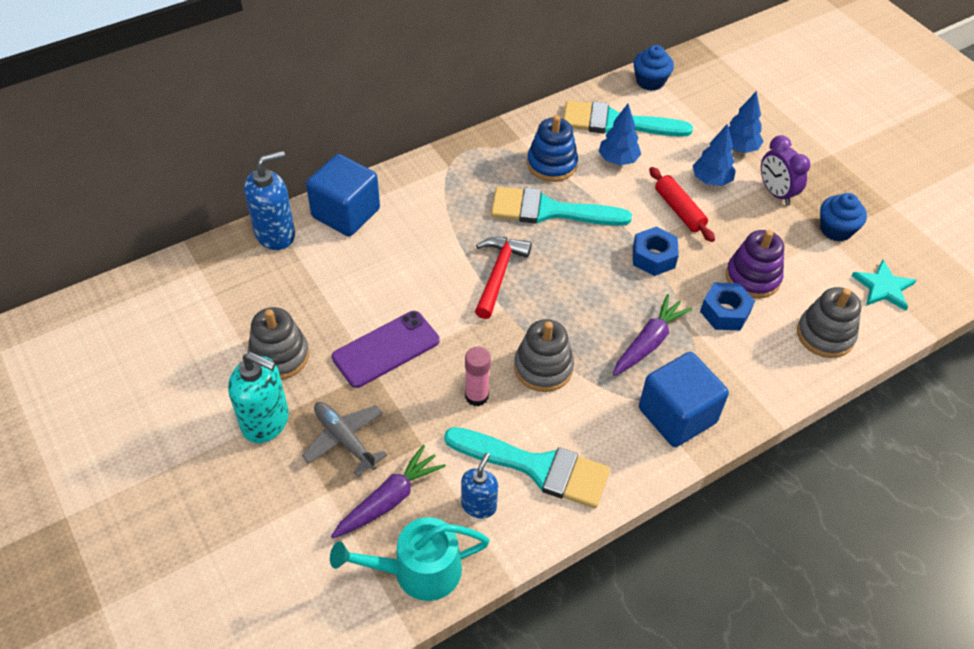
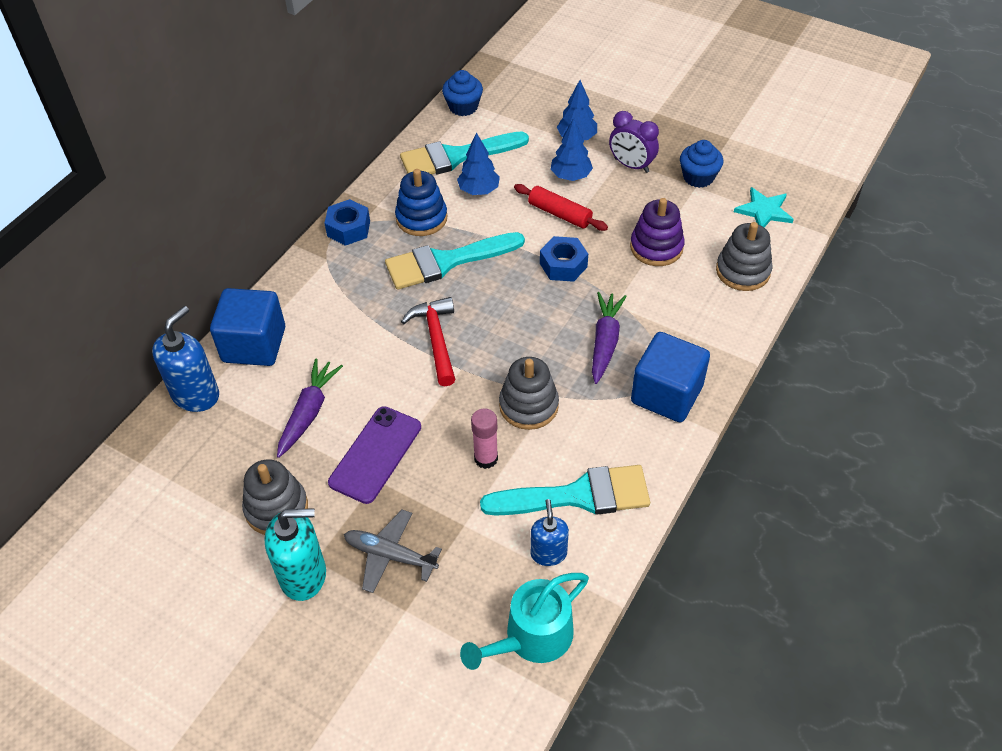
camera: 25 degrees left, 0 degrees up
(388, 500) = (465, 589): purple carrot -> purple carrot (308, 413)
(725, 312) = (652, 287): blue nut -> blue nut (348, 228)

